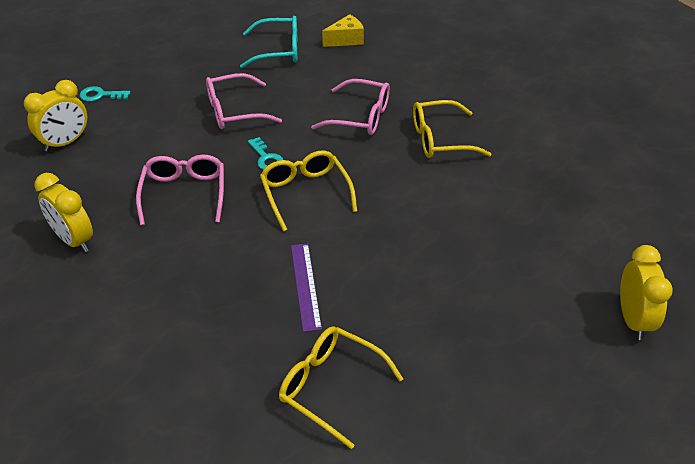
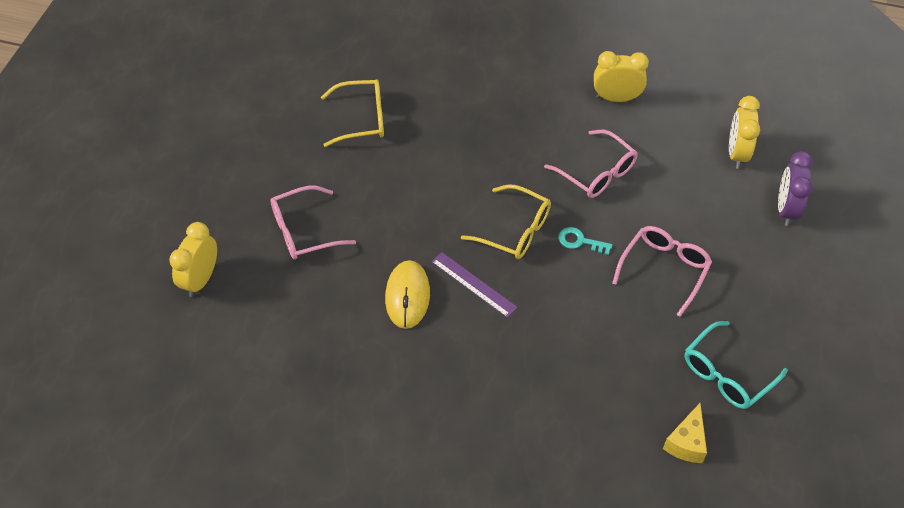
camera: 140 degrees right, 10 degrees up
(100, 95) = (785, 209): turquoise key -> purple clock
(305, 286) = (438, 164): purple ruler -> purple ruler (473, 284)
(360, 117) = (557, 339): pink glasses -> pink glasses (304, 231)
(440, 139) = (465, 361): yellow glasses -> none
(444, 199) = (407, 296): none -> yellow mouse
(633, 320) = (201, 279): yellow clock -> yellow clock turned 60 degrees clockwise

